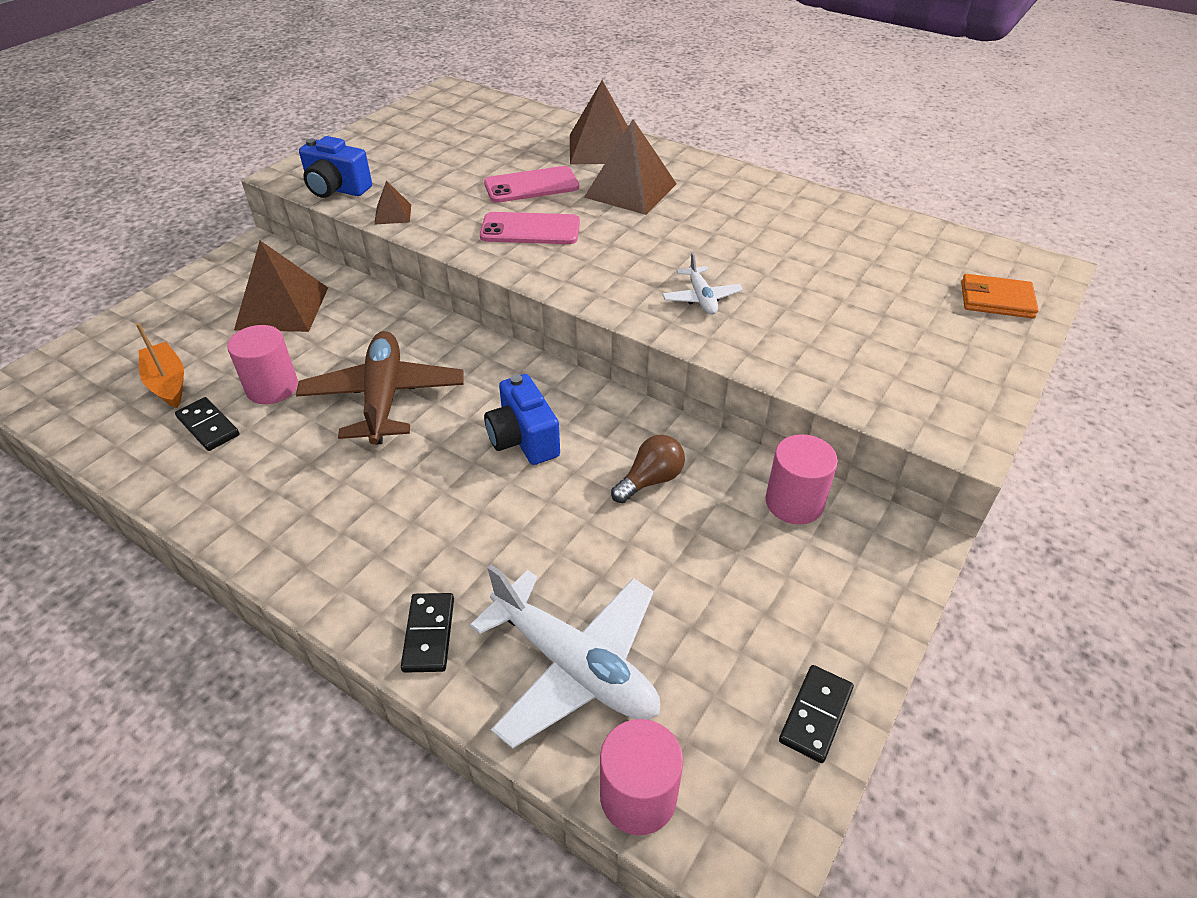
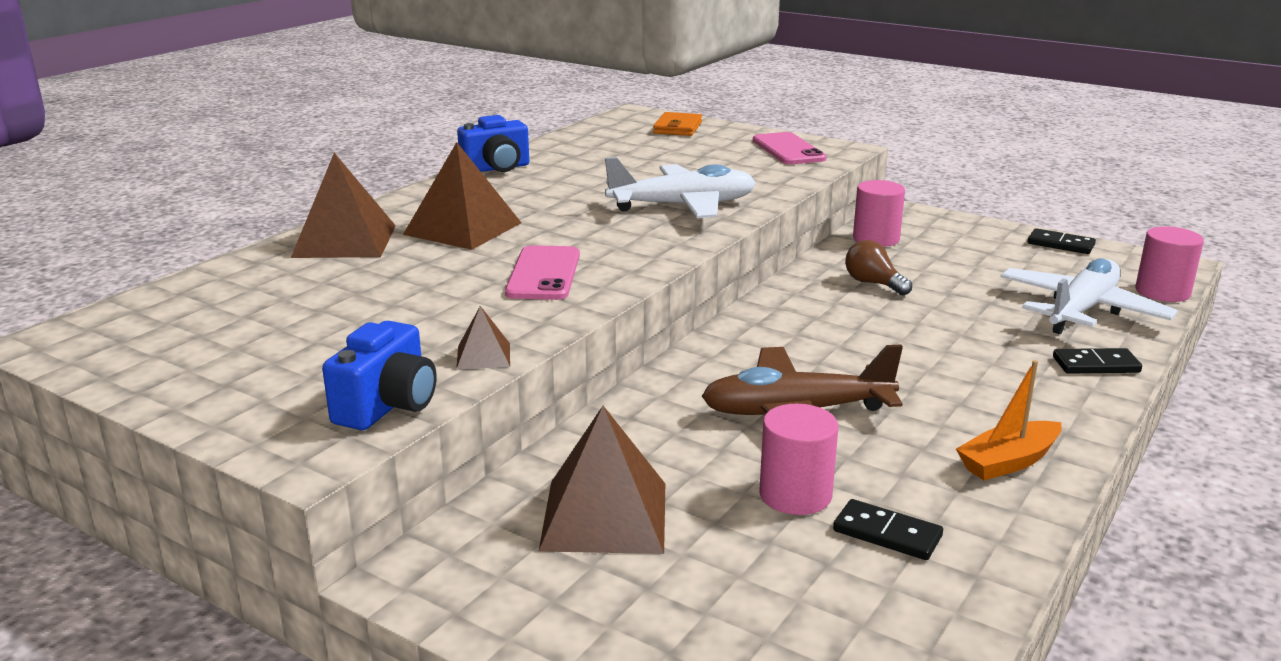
camera: 90 degrees left, 20 degrees down
(168, 383) = (805, 593): orange boat -> orange boat (1008, 462)
(208, 426) = (887, 533): black domino -> black domino turned 75 degrees clockwise
(523, 439) = (840, 335): blue camera -> blue camera (497, 168)
(531, 186) = (431, 276): pink phone -> pink phone (788, 150)
(701, 298) = (683, 206): white plane -> white plane, size x1.99

